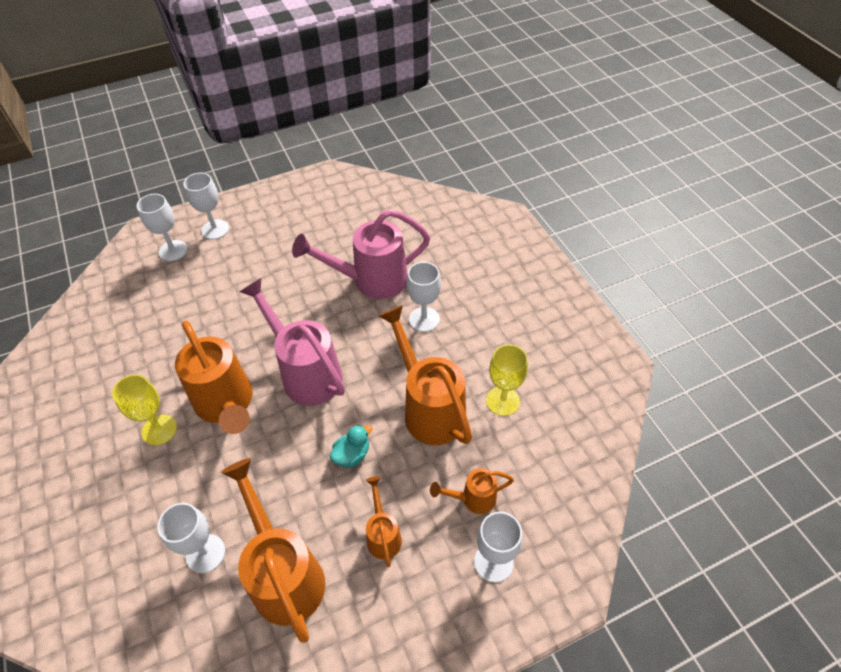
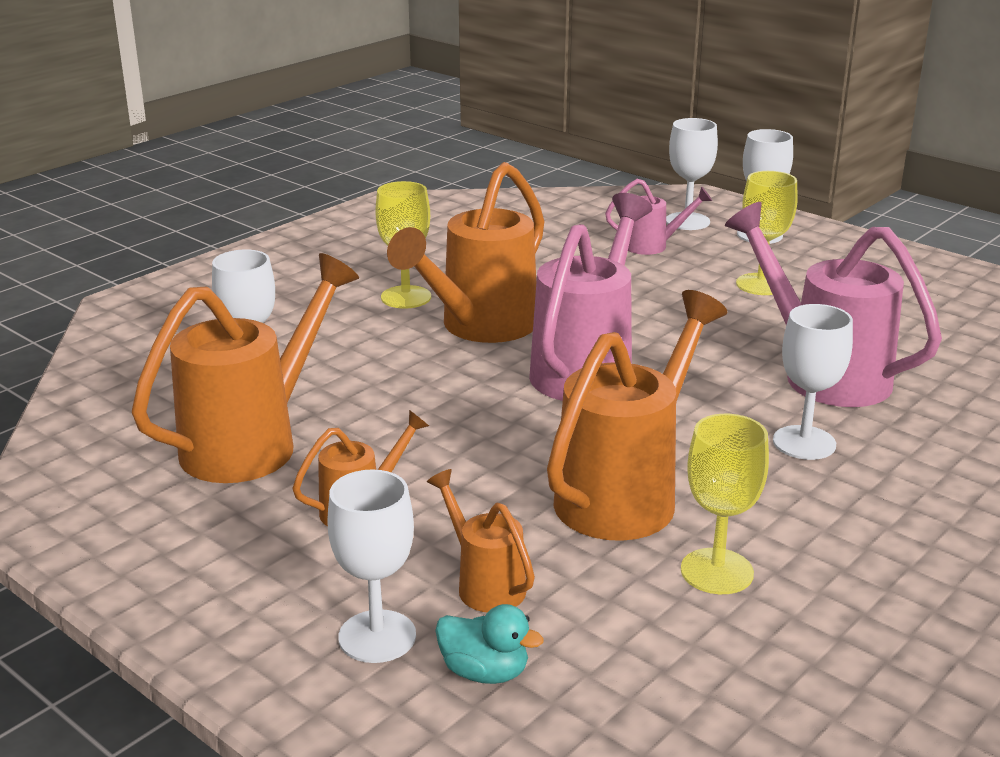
camera: 65 degrees right, 25 degrees down
(190, 280) = (653, 246): none -> pink watering can
(270, 258) = (761, 284): none -> yellow goblet
(352, 455) = (478, 445): turquoise duck -> turquoise duck (485, 672)

